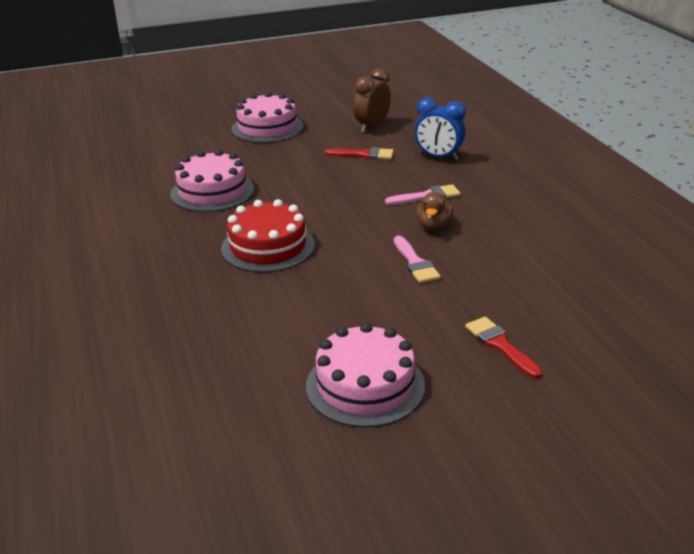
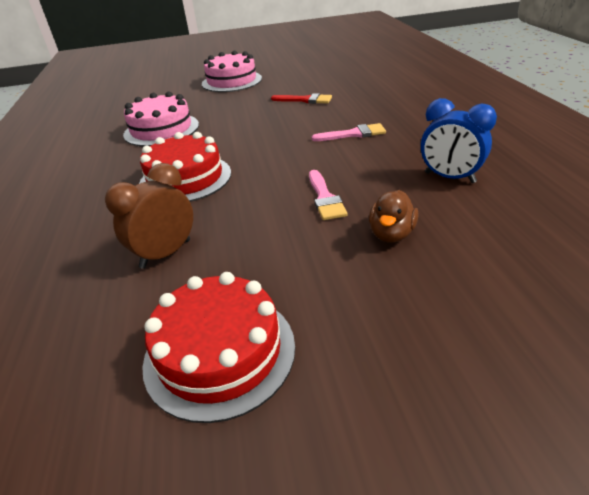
camera: 10 degrees right, 5 degrees up
(365, 385) = (220, 352): pink cake -> red cake
(372, 127) = (319, 79): brown clock -> brown clock (165, 254)
(434, 226) = (353, 161): brown duck -> brown duck (391, 234)
(438, 157) = (372, 101): blue clock -> blue clock (449, 177)
(500, 345) = (402, 303): red brush -> none

